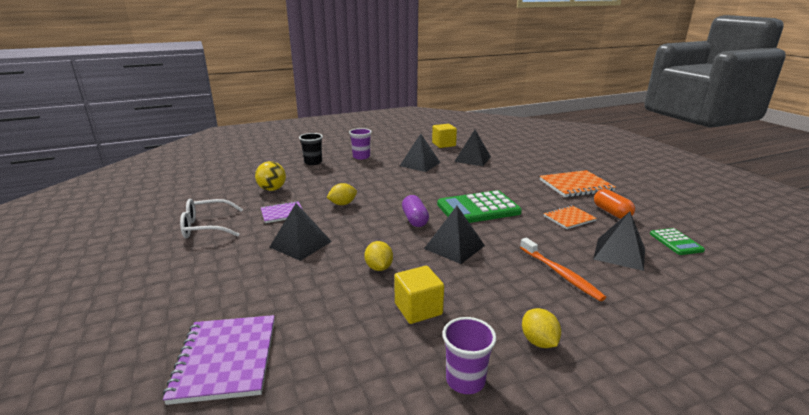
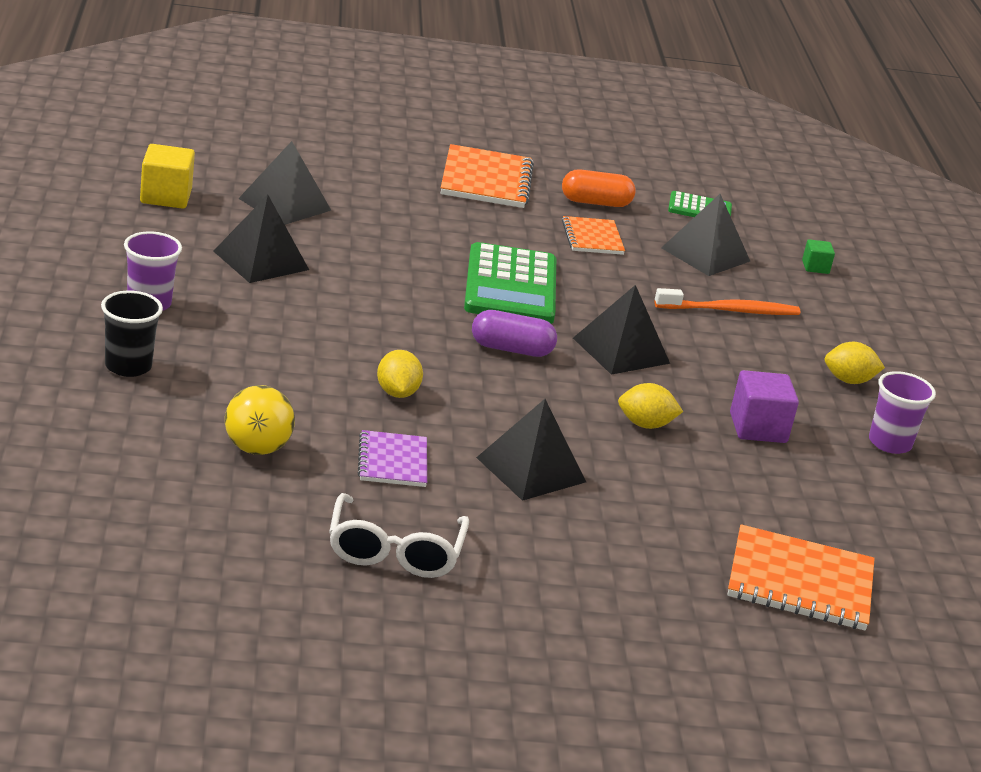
camera: 75 degrees left, 5 degrees up
(225, 359) = (800, 582): purple notebook -> orange notebook
(418, 309) = (758, 428): yellow cube -> purple cube
(690, 299) = (815, 267): none -> green cube

